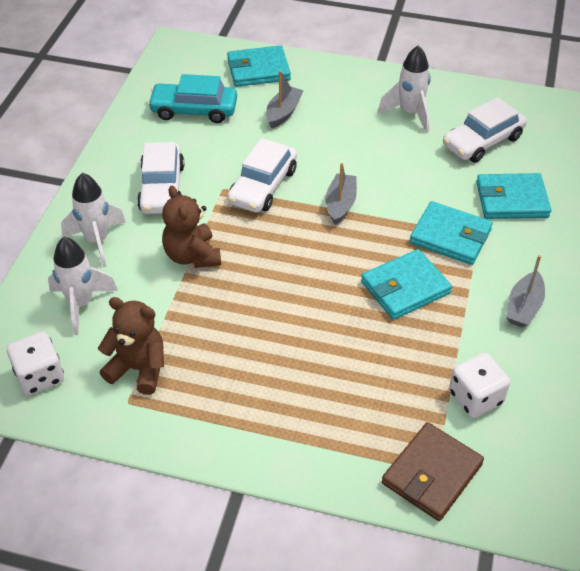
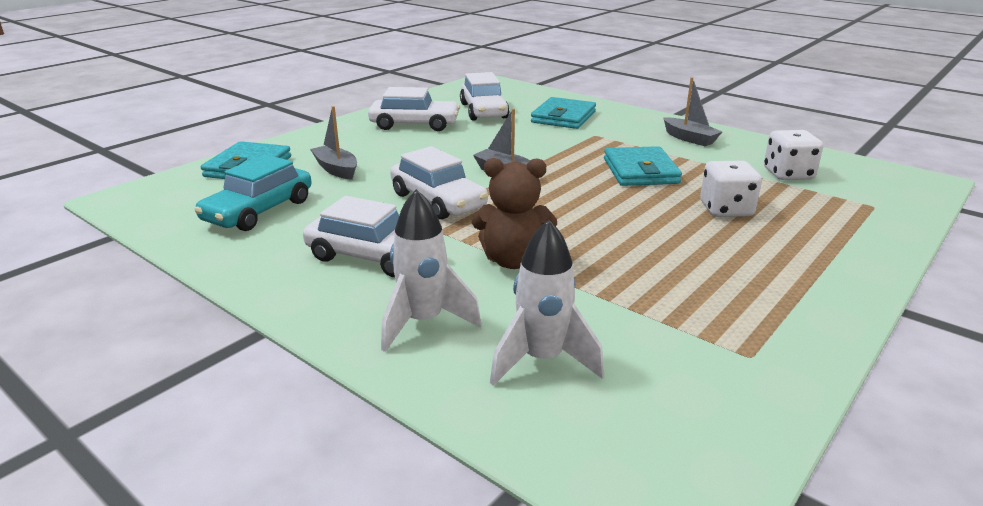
camera: 65 degrees left, 20 degrees down
(40, 376) = (675, 430): white dice -> white dice (726, 209)
(138, 369) = (692, 335): brown teddy bear -> none
(410, 113) = (414, 124): white rocket -> white car
(432, 474) = (877, 207): brown wallet -> none
(450, 236) = (588, 143): turquoise wallet -> none

